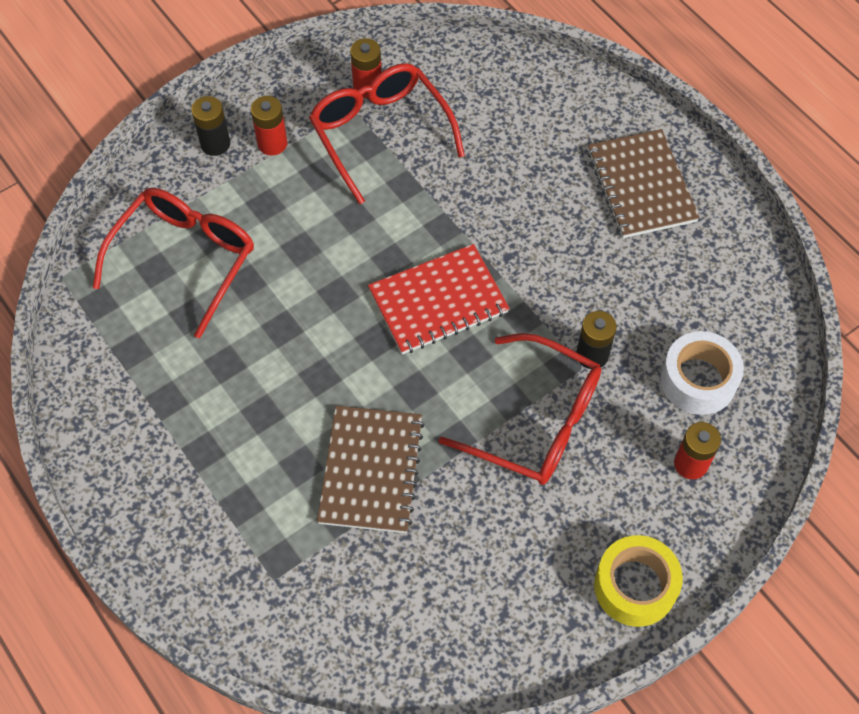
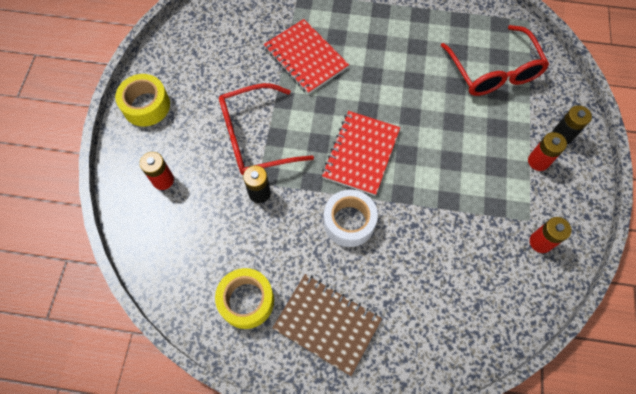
camera: 135 degrees right, 5 degrees up
(371, 470) = (306, 58): brown notebook -> red notebook
(380, 133) = (498, 219): red glasses -> none
(698, 380) = (193, 227): white tape -> white tape (349, 222)
(702, 265) = (246, 301): none -> yellow tape

